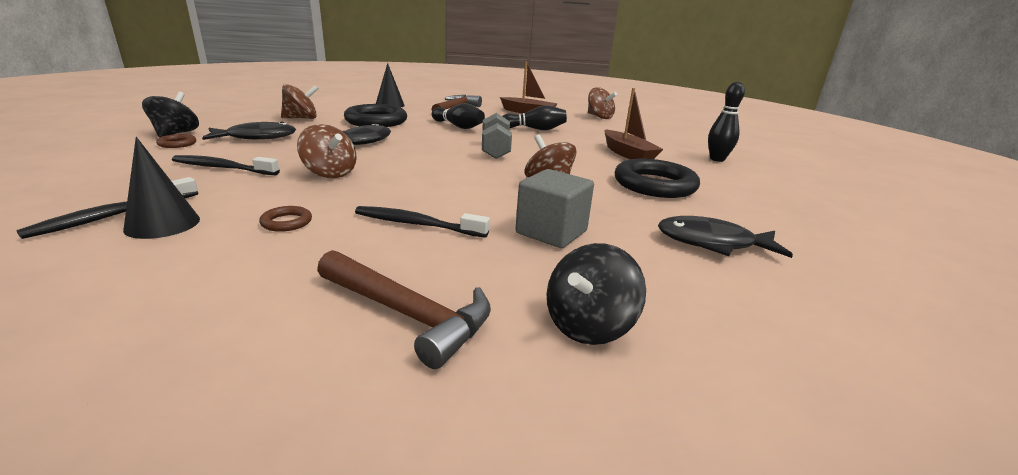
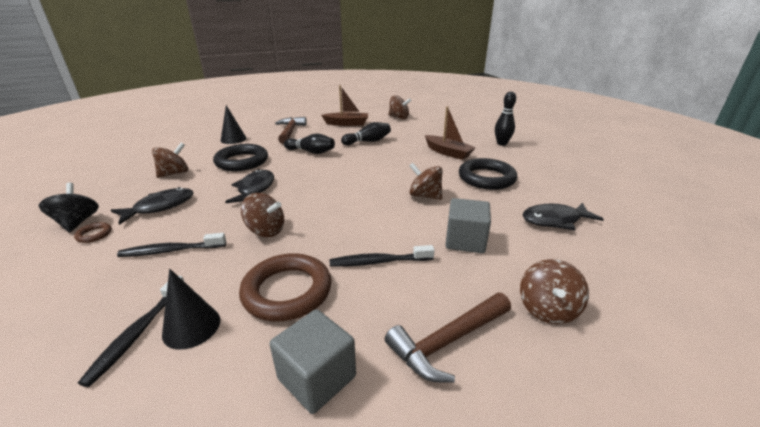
camera: 20 degrees left, 5 degrees up
(219, 298) = (317, 377): none -> grey cube
(286, 222) = (287, 291): brown ring -> brown ring, size x2.34
(407, 314) = (447, 341): brown hammer -> brown hammer turned 135 degrees clockwise
(495, 150) = (361, 172): grey dumbbell -> none
(588, 325) = (547, 309): black spinning top -> brown spinning top

